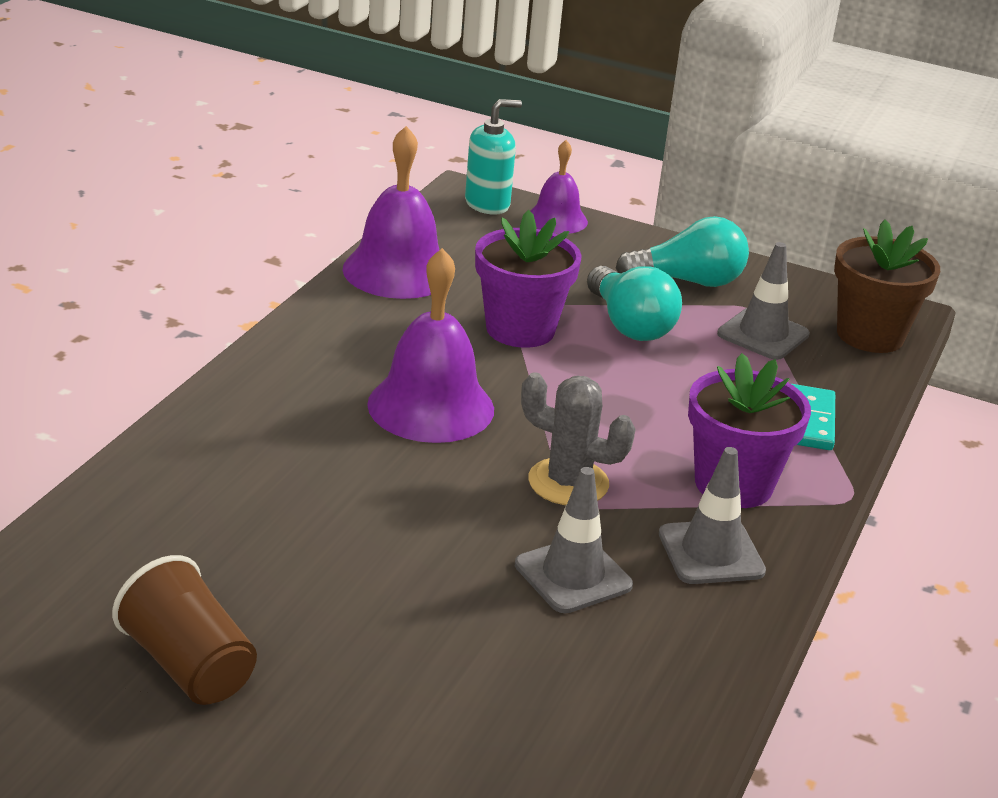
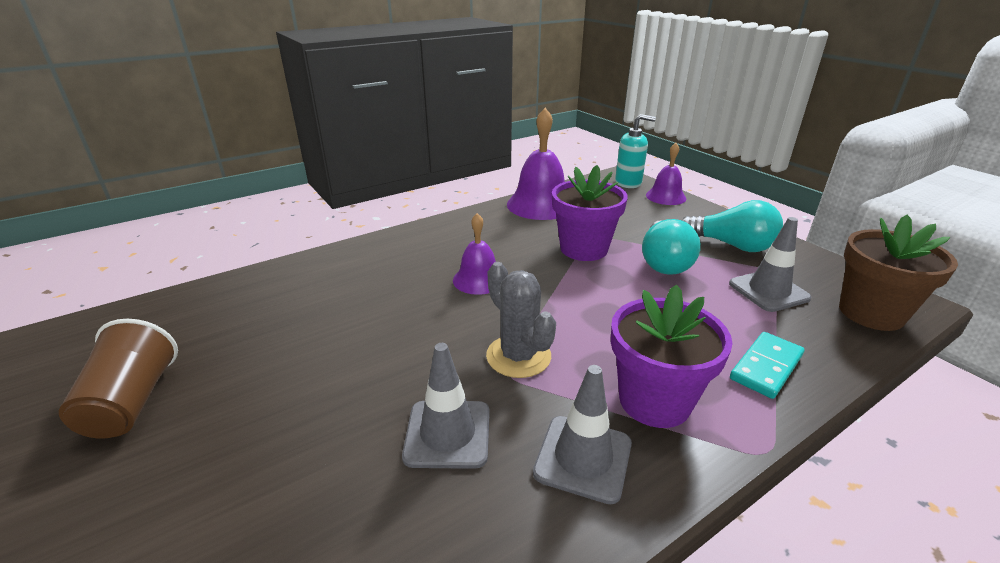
camera: 35 degrees right, 0 degrees up
(431, 406) = (478, 279): purple bell -> purple bell, size x0.60

